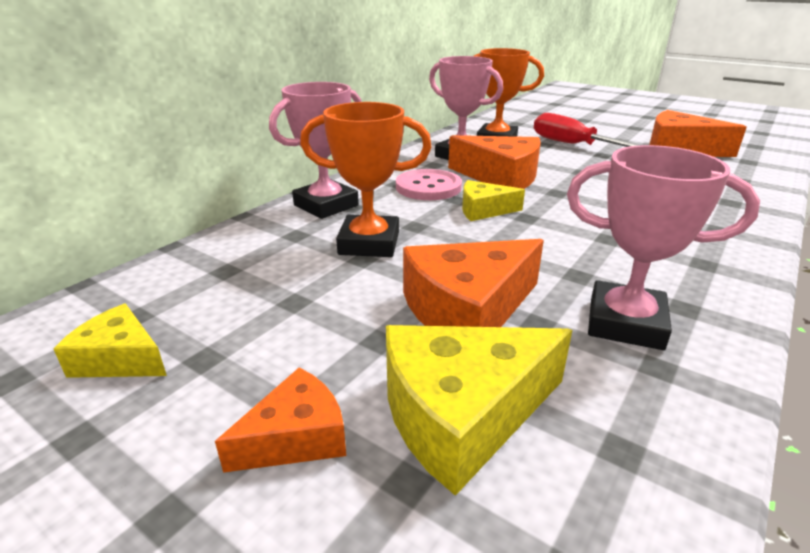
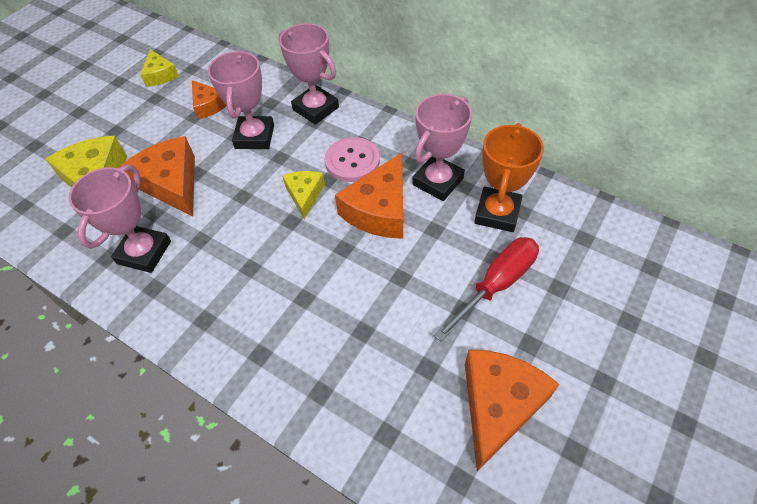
camera: 90 degrees right, 25 degrees up
(120, 359) = (160, 75): yellow cheese -> yellow cheese turned 135 degrees clockwise
(296, 437) = (101, 134): orange cheese -> orange cheese (208, 105)
(369, 243) = (255, 137): orange trophy -> pink trophy

